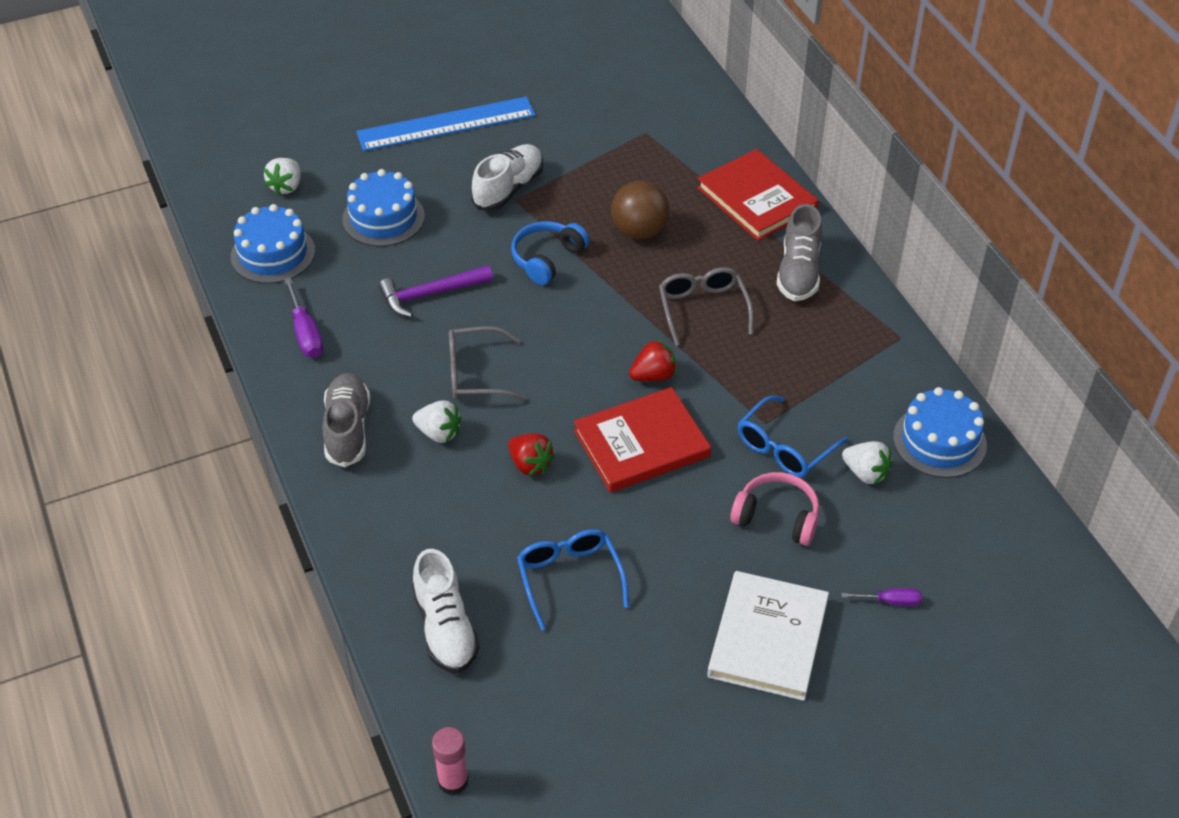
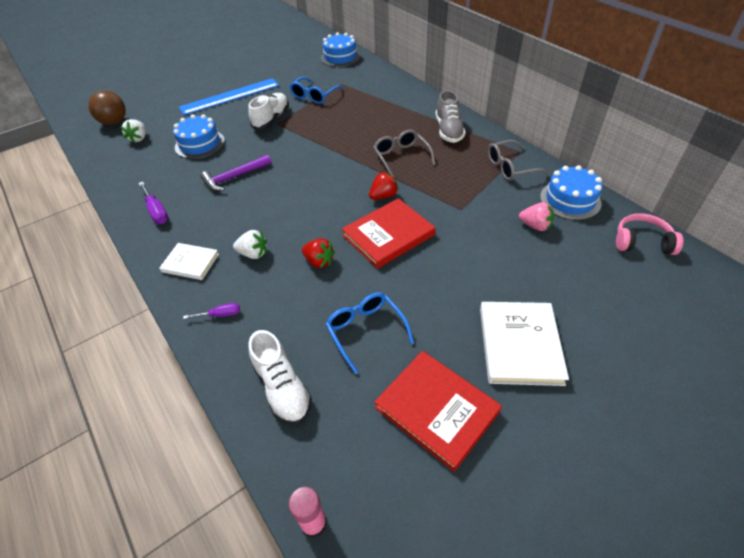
camera: 10 degrees left, 0 degrees up
(273, 254) = (132, 172): blue cake -> blue cake (340, 57)
(347, 429) = (190, 263): grey shoe -> white book
(475, 374) = (271, 215): grey glasses -> grey glasses (510, 167)
(547, 259) = (302, 148): blue headphones -> none
(639, 231) = (352, 126): brown ball -> brown ball (114, 122)
(757, 199) = (412, 102): red book -> red book (437, 409)
(777, 517) = (491, 262): pink headphones -> pink headphones (642, 242)
(784, 448) = (479, 221): blue glasses -> blue glasses (314, 96)
(865, 473) = (535, 226): white strawberry -> pink strawberry
(890, 601) = (589, 301): purple screwdriver -> purple screwdriver (220, 315)

